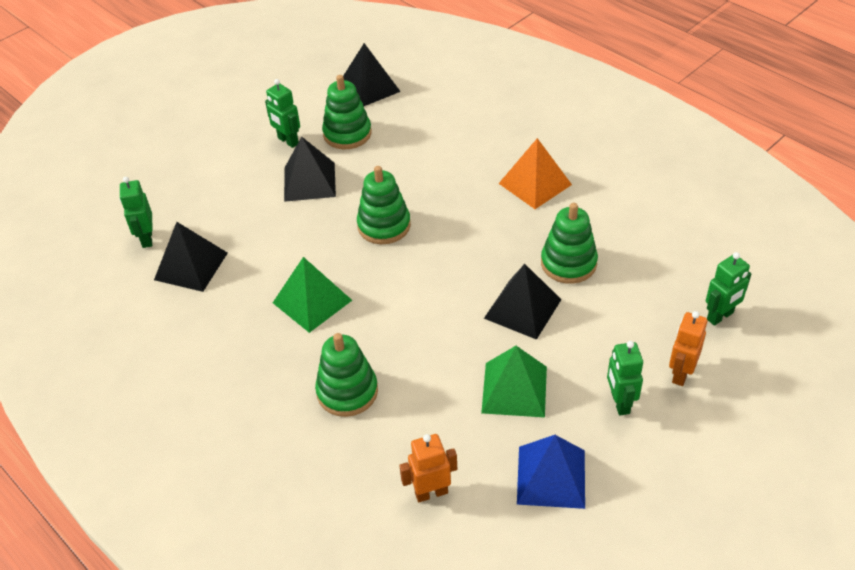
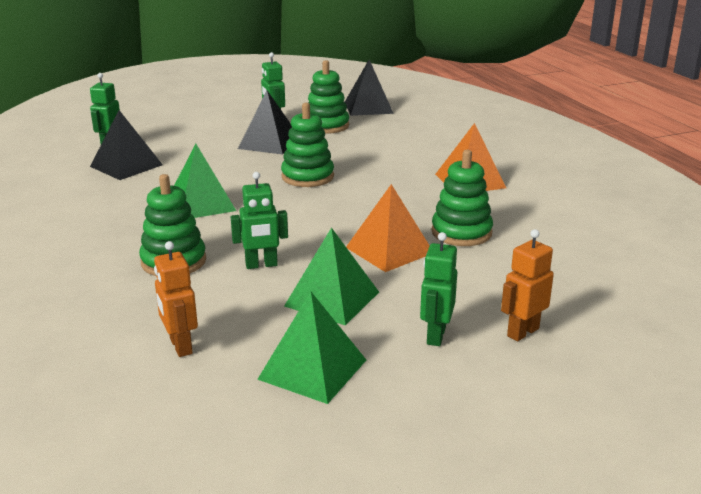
camera: 20 degrees right, 20 degrees down
(431, 492) = (180, 346): orange robot -> orange robot turned 120 degrees counterclockwise
(522, 308) = (389, 250): black pyramid -> orange pyramid
(551, 476) = (312, 369): blue pyramid -> green pyramid
(720, 316) = (601, 302): green robot -> green robot (261, 265)

